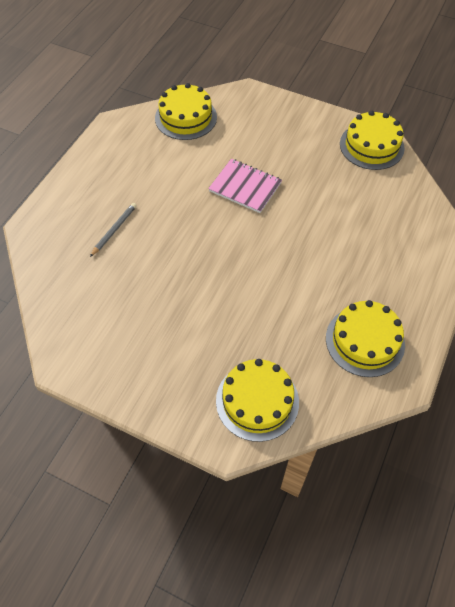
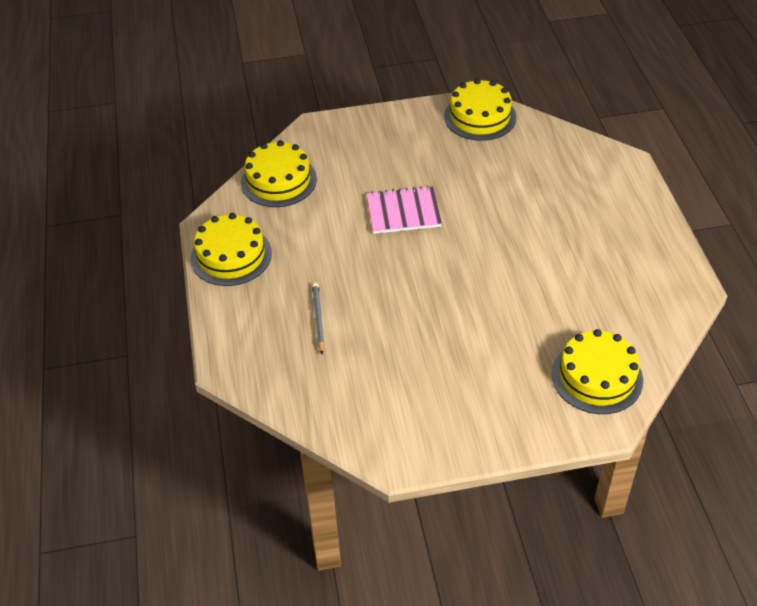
camera: 35 degrees left, 10 degrees down
(365, 341) = (633, 277): yellow cake -> yellow cake (231, 255)

